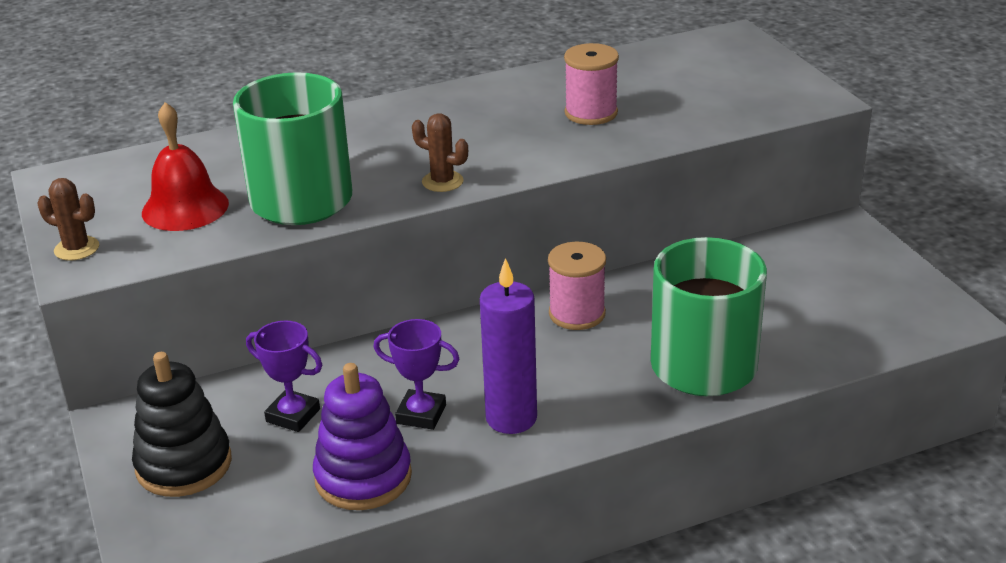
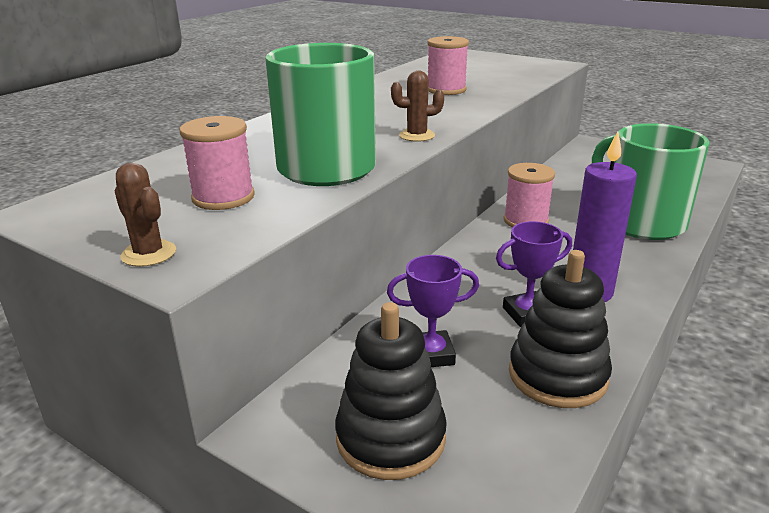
camera: 35 degrees left, 5 degrees down
(76, 249) = (148, 254): brown cactus -> brown cactus turned 60 degrees clockwise
(185, 208) = (223, 197): red bell -> pink spool
(363, 477) = (557, 375): purple stacking toy -> black stacking toy

